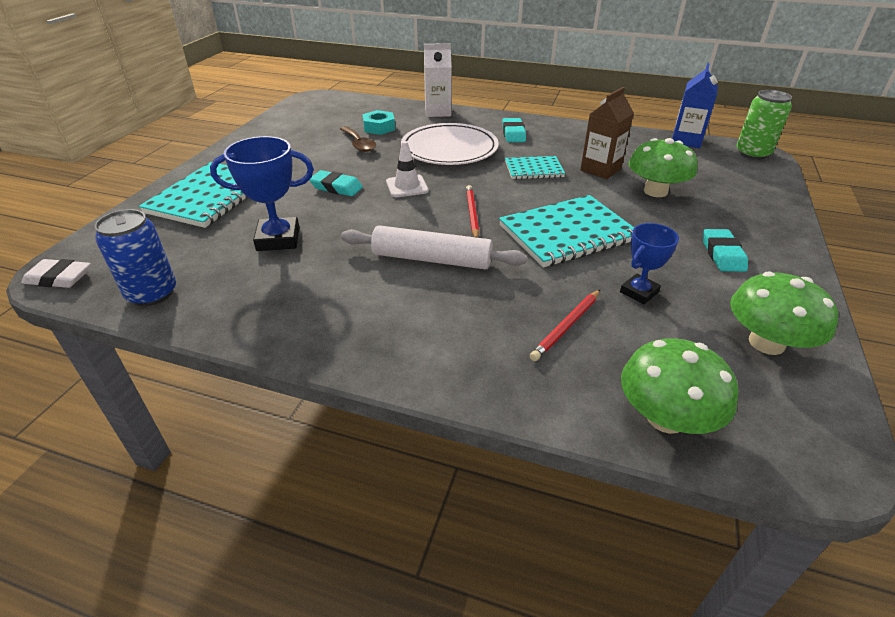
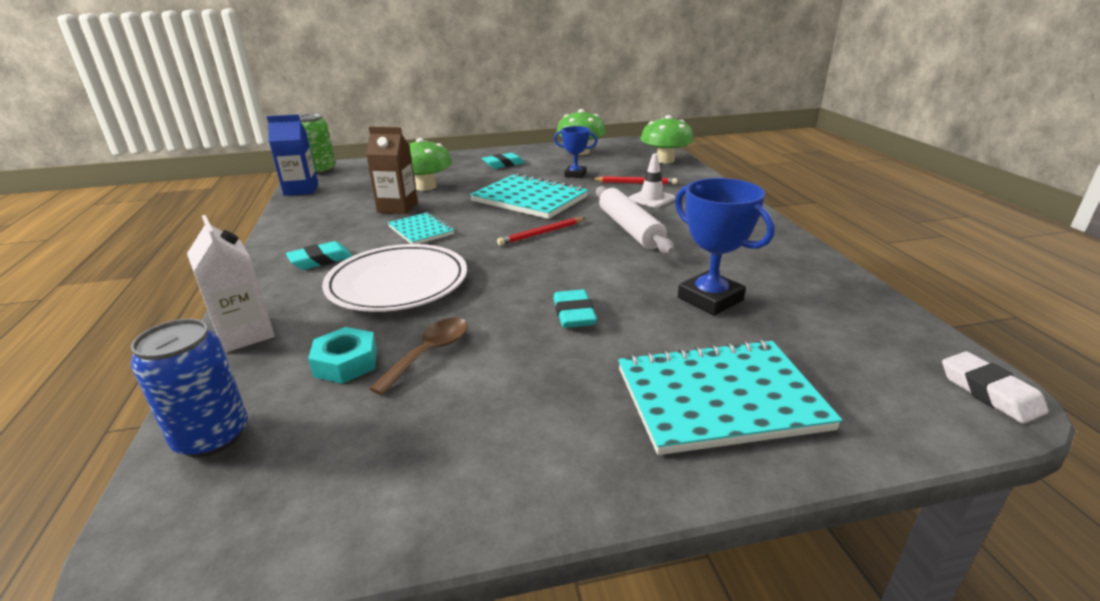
camera: 120 degrees left, 10 degrees down
(152, 293) = (875, 317): blue can -> blue can (212, 437)
(407, 186) = (523, 275): white traffic cone -> white traffic cone (651, 199)

